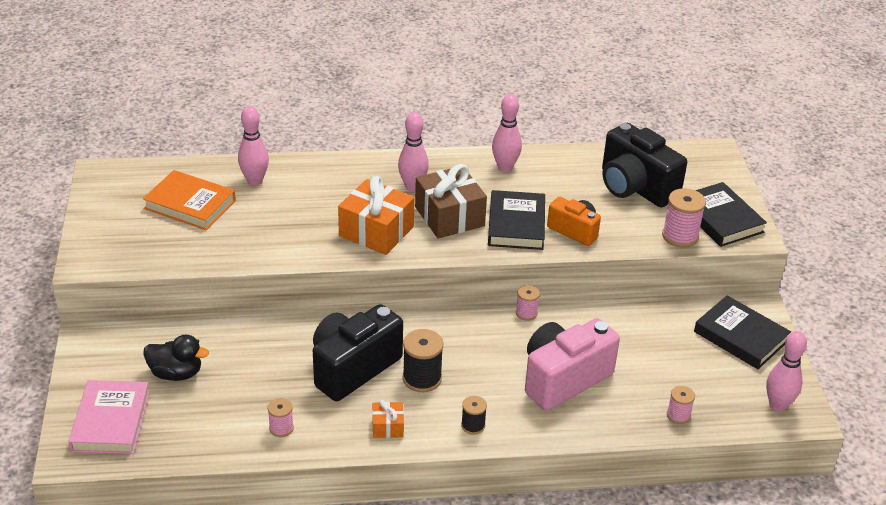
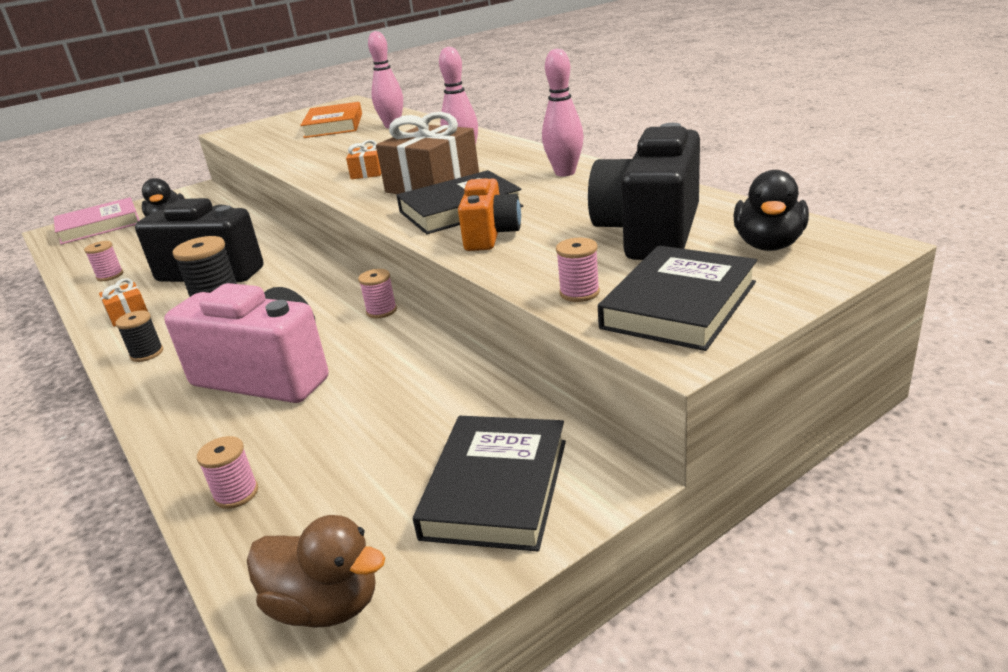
camera: 65 degrees right, 10 degrees down
(376, 231) = (368, 172): orange gift -> orange gift, size x0.48
(680, 236) = (579, 293): pink spool -> pink spool, size x0.59
(688, 169) = (768, 245): none -> black duck
(777, 405) = (326, 605): pink bowling pin -> brown duck

